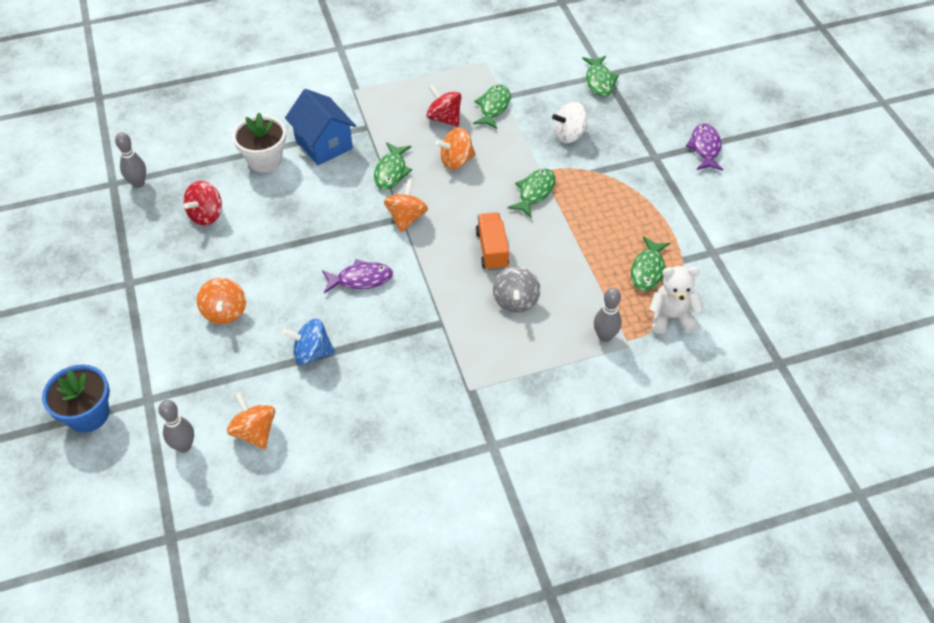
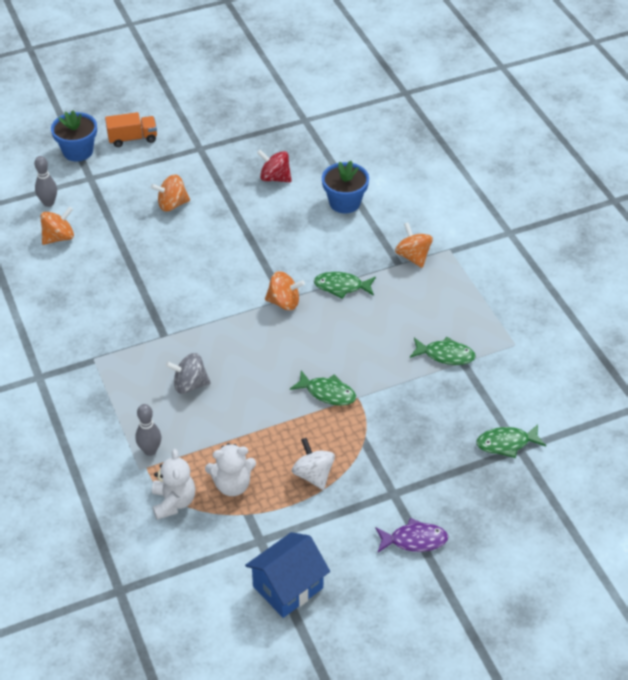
camera: 85 degrees right, 5 degrees down
(138, 183) = (306, 134): grey bowling pin -> none
(265, 160) = (344, 202): white flower pot -> blue flower pot
(312, 353) = (131, 259): blue spinning top -> none
(324, 144) = (370, 237): blue house -> blue house (288, 587)
(361, 279) = (210, 280): purple fish -> none
(444, 118) = (421, 318): red spinning top -> none
(456, 161) = (362, 331): orange spinning top -> orange spinning top (413, 256)
(492, 250) = (250, 365): orange truck -> orange truck (132, 139)
(569, 135) = (414, 418): white spinning top -> white spinning top (313, 475)
(648, 270) = (232, 485): green fish -> white teddy bear

